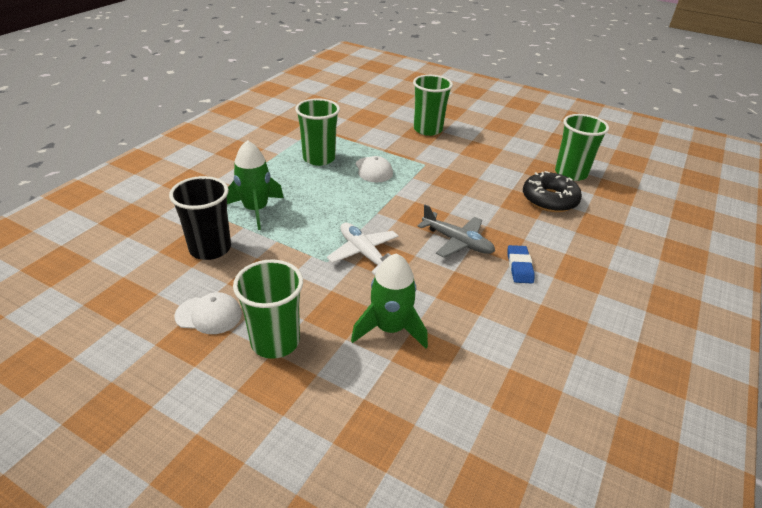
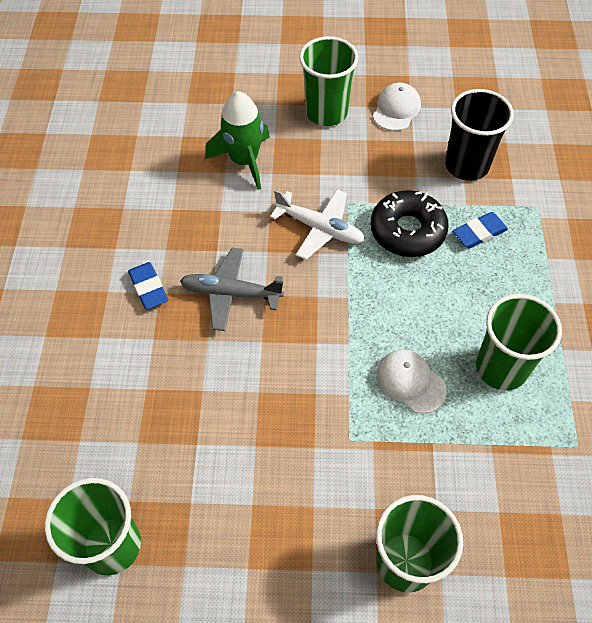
camera: 155 degrees right, 20 degrees up
(209, 315) = (396, 109): white cap -> white cap turned 135 degrees clockwise
(256, 210) = (479, 232): green rocket -> blue eraser
(549, 199) = (135, 444): black donut -> black donut (407, 231)

